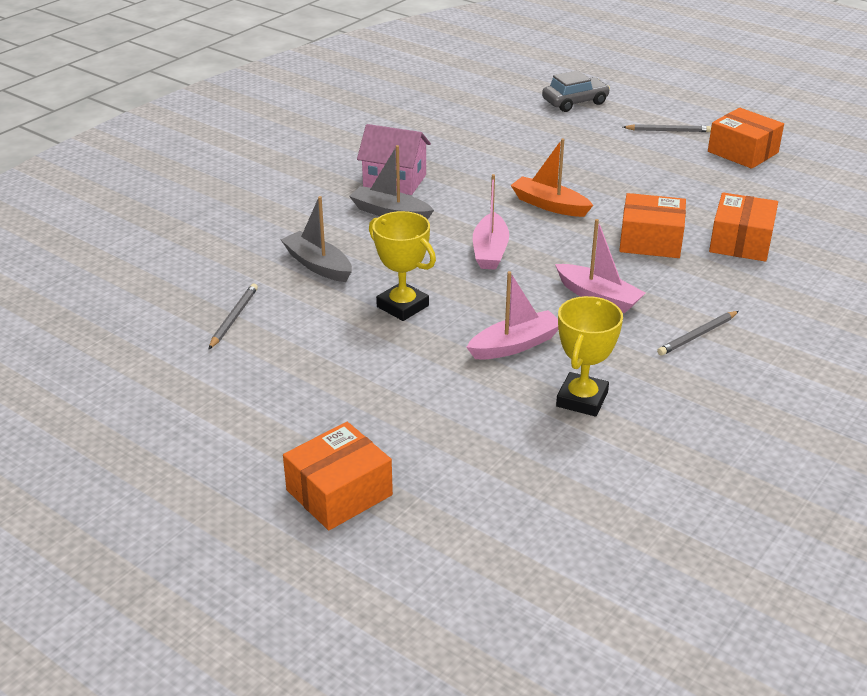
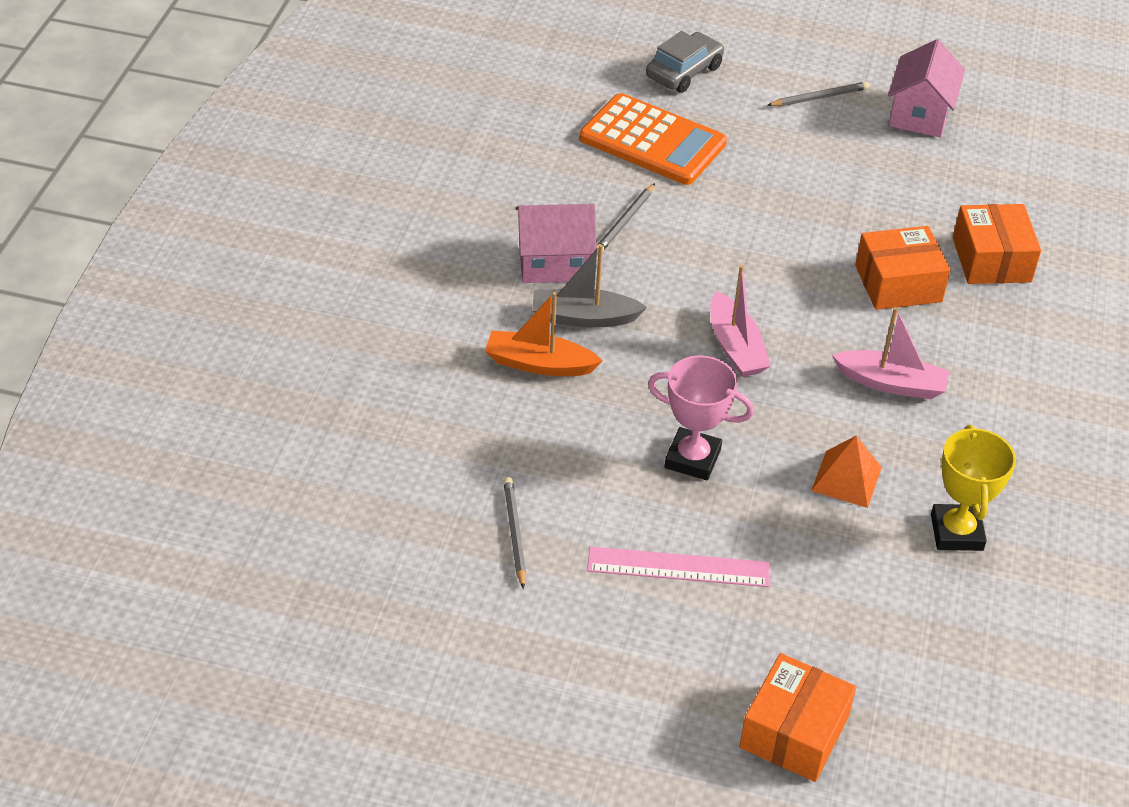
camera: 25 degrees left, 10 degrees up
(318, 265) = (555, 424): grey boat -> none
(336, 366) = (678, 567): none -> pink ruler
(402, 306) = (692, 459): yellow trophy -> pink trophy
(515, 345) = (846, 479): pink boat -> orange pyramid
(521, 132) = (652, 141): none -> orange calculator
(549, 205) = (757, 256): orange boat -> orange boat (539, 364)
(697, 335) = (1020, 409): grey pencil -> grey pencil (625, 221)
(743, 152) = (920, 114): orange box -> pink house

